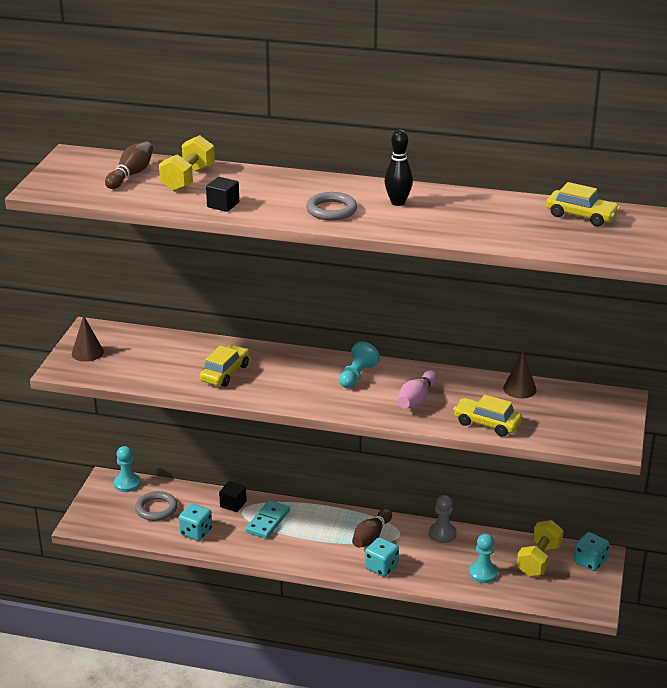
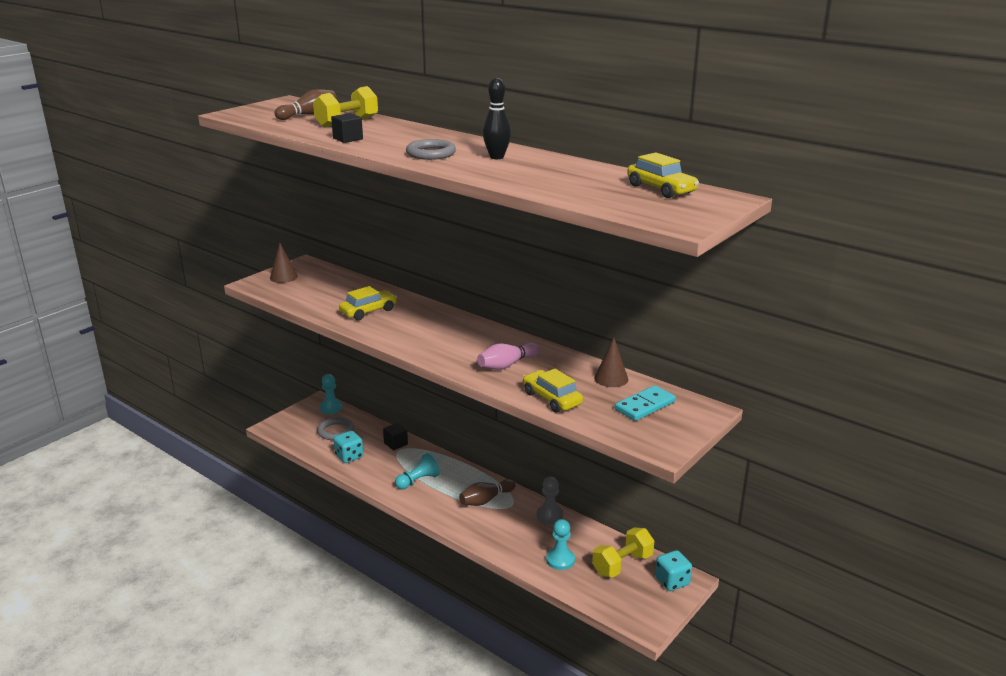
camera: 25 degrees right, 5 degrees down
(268, 521) = (411, 464): turquoise domino -> turquoise domino (645, 406)
(357, 375) = (473, 336): turquoise pawn -> turquoise pawn (418, 481)
(381, 567) = (474, 527): turquoise dice -> none

